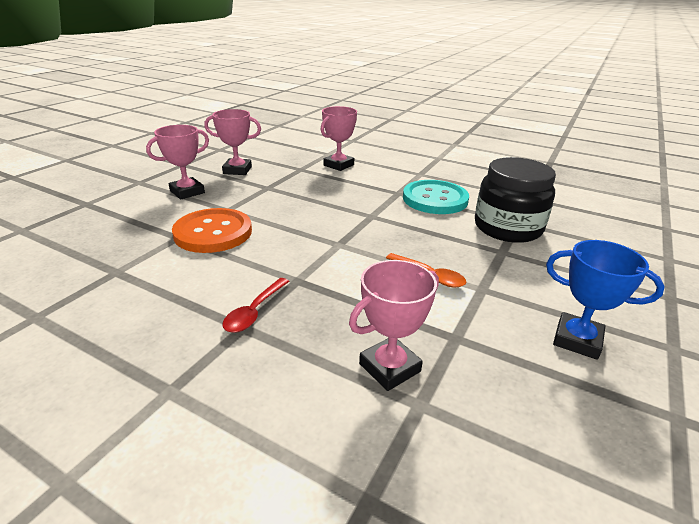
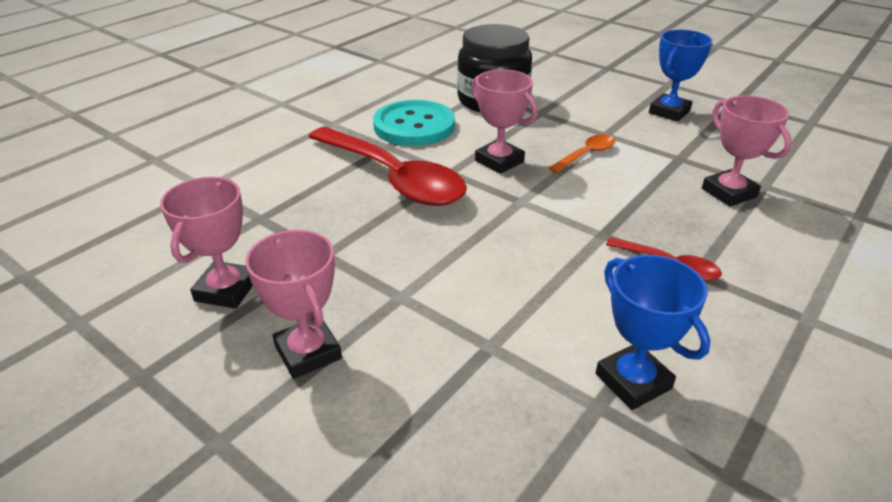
camera: 80 degrees left, 5 degrees up
(130, 285) = (633, 381): none -> blue trophy
(213, 232) = (480, 307): orange button -> none
(338, 165) = (264, 181): pink trophy -> pink trophy (499, 161)
(355, 198) = (393, 178): none -> red spoon

